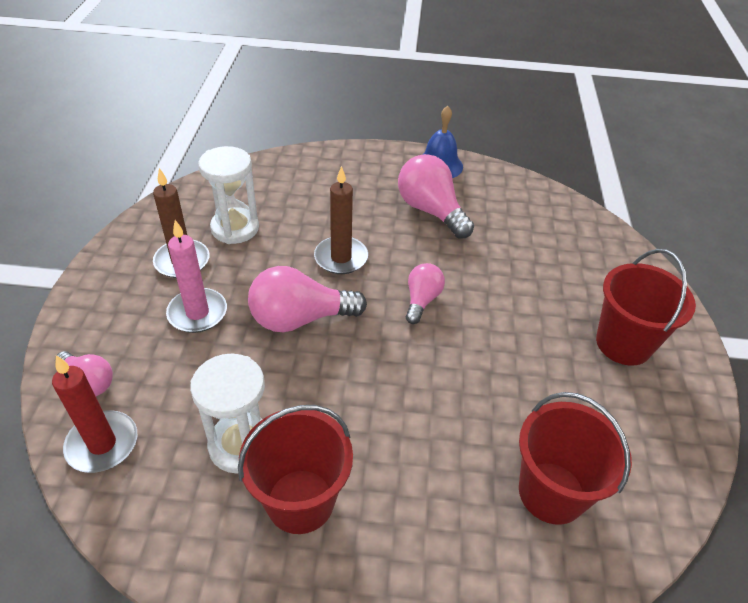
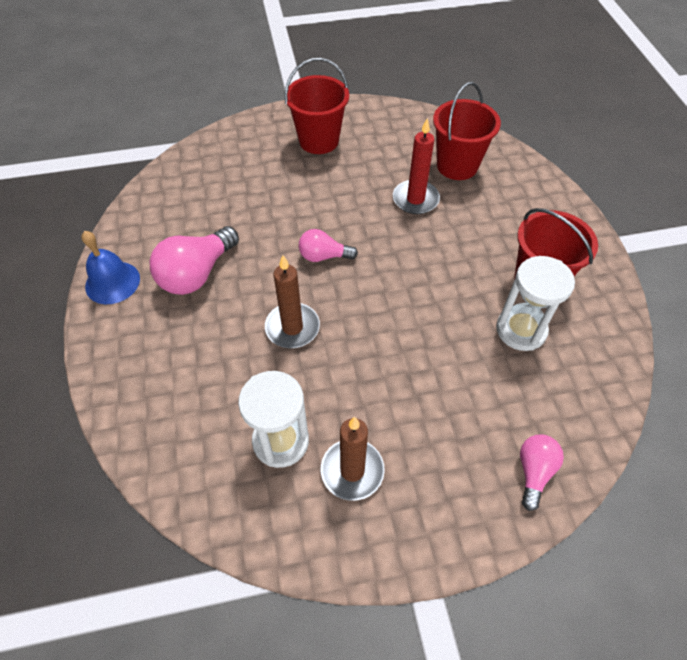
camera: 105 degrees left, 10 degrees up
(102, 444) = (577, 424): red candle -> red candle (415, 199)
(197, 313) = (414, 420): pink candle -> none
(300, 318) = (383, 334): pink light bulb -> none

